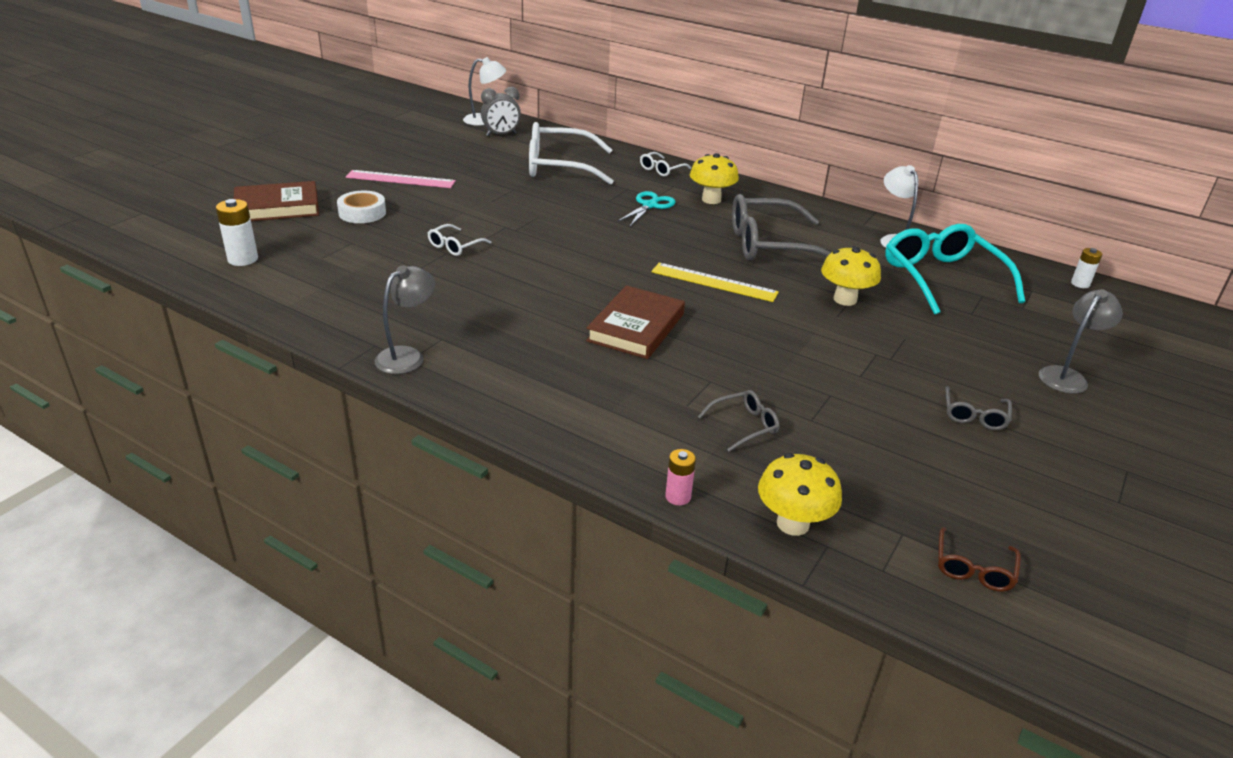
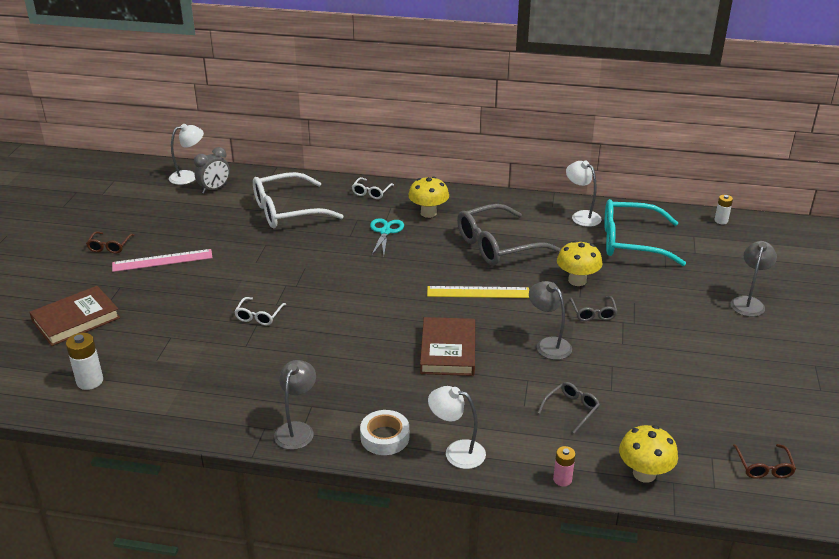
camera: 20 degrees left, 0 degrees up
(361, 158) = (110, 246): none -> brown glasses
(362, 213) = (156, 304): white tape -> white tape (385, 437)
(568, 429) = (456, 452): none -> white lamp
(763, 352) = (548, 344): none -> grey lamp
(943, 278) = (632, 242): turquoise glasses -> turquoise glasses turned 45 degrees counterclockwise
(974, 415) = (708, 352): grey glasses -> grey glasses (593, 313)

